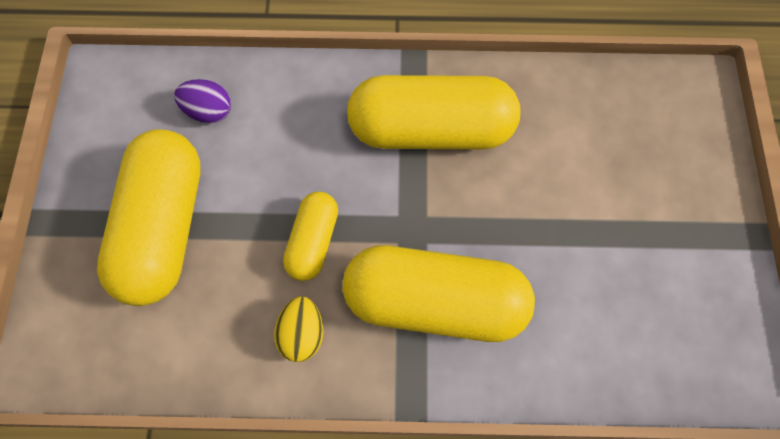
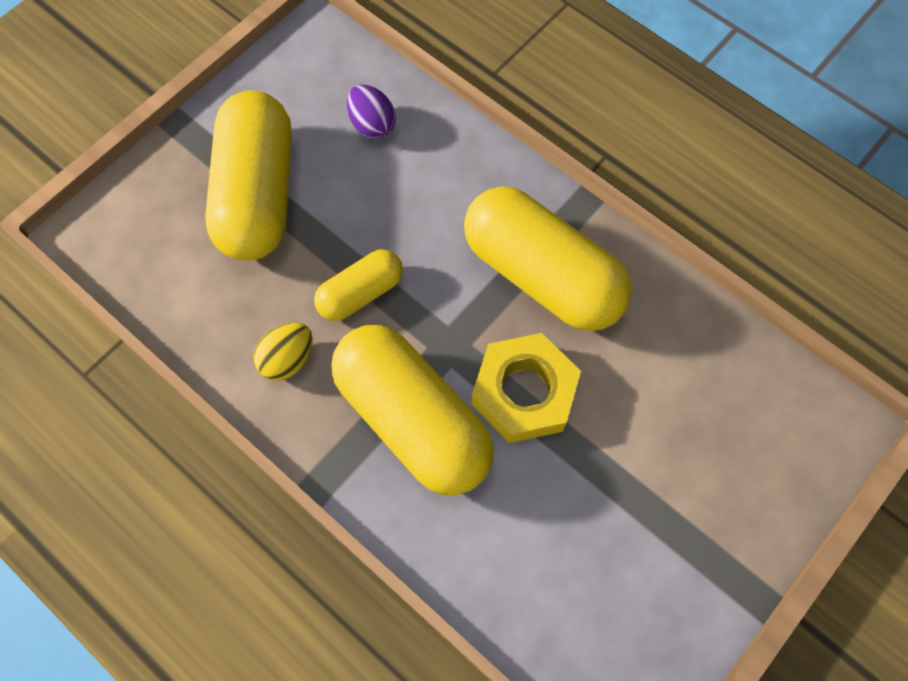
camera: 40 degrees right, 0 degrees up
(163, 228) = (257, 194): yellow capsule -> yellow capsule turned 45 degrees counterclockwise
(493, 221) = (524, 392): none -> yellow nut

